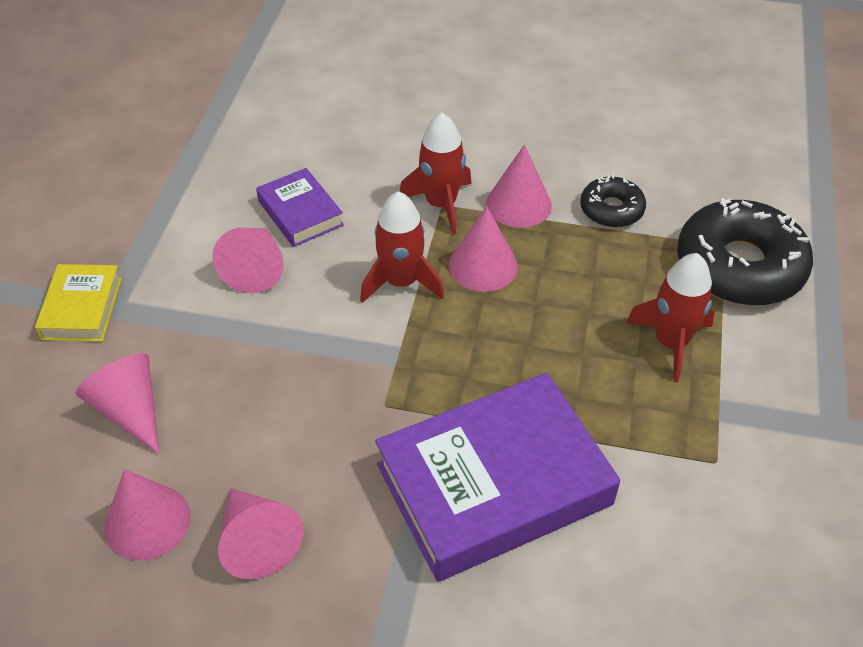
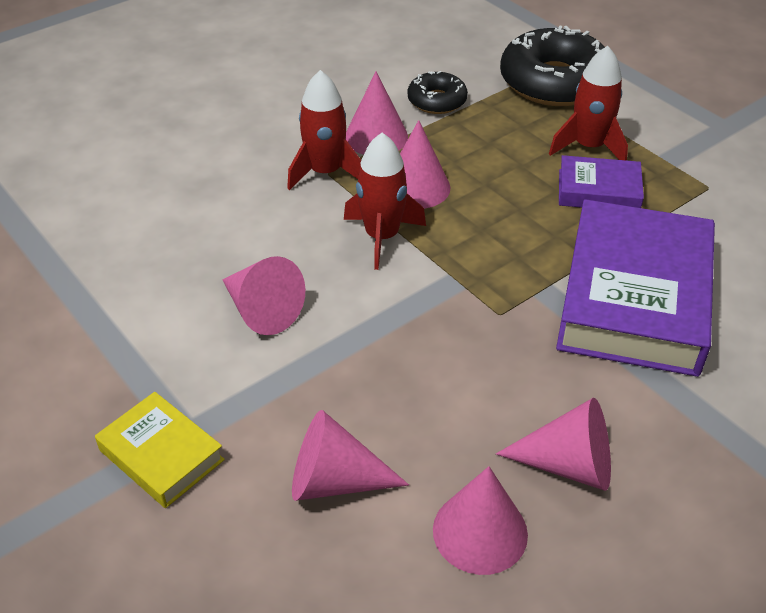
camera: 50 degrees left, 5 degrees down
(300, 213) = (231, 250): purple book -> purple book (598, 191)

